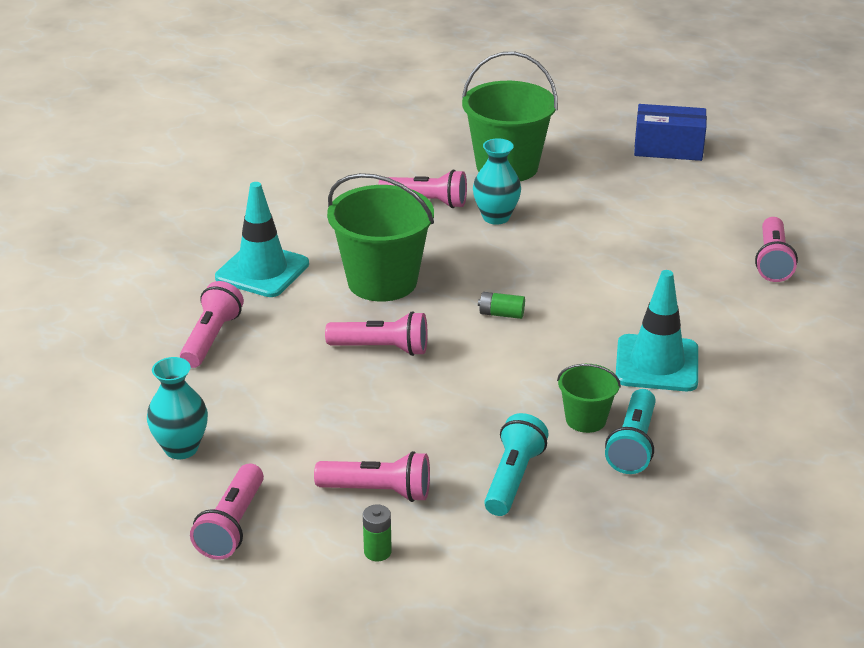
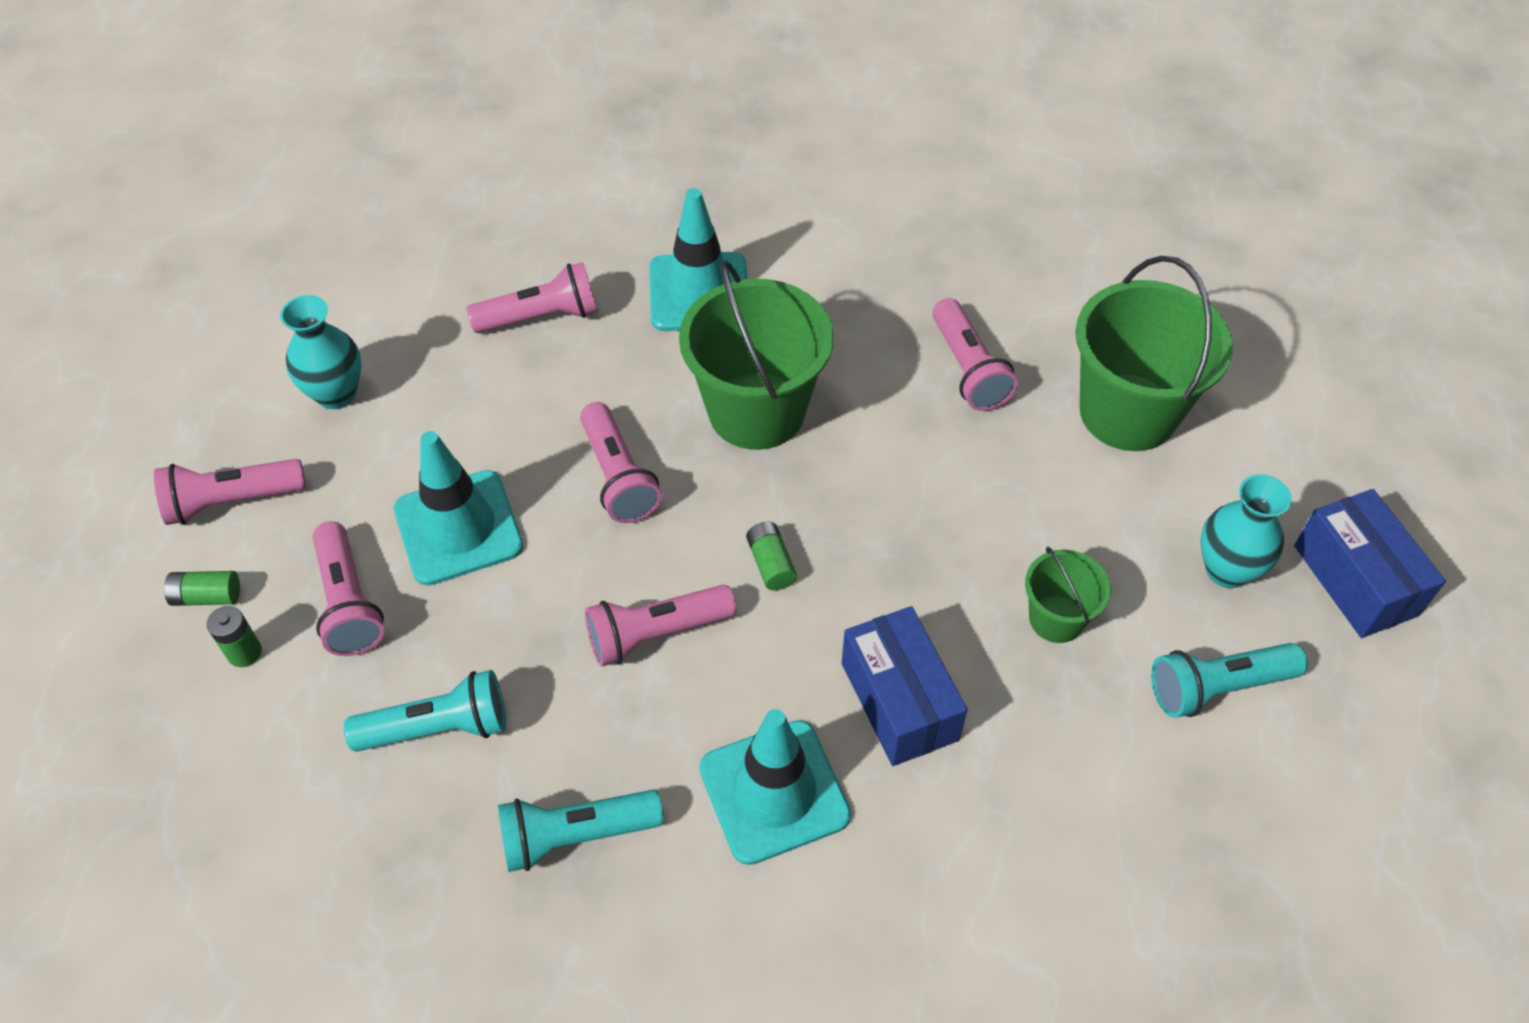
camera: 60 degrees right, 20 degrees up
(310, 559) = (207, 596): none -> green battery
(360, 425) = (458, 528): none -> turquoise traffic cone
(496, 217) = (991, 457): turquoise vase -> turquoise vase (1226, 570)
(585, 419) = (599, 757): green bucket -> green bucket (1056, 618)
(631, 303) = (899, 701): none -> blue box
(698, 208) = (1217, 687): none -> turquoise flashlight
(772, 261) = (1147, 847): pink flashlight -> pink flashlight (656, 634)

